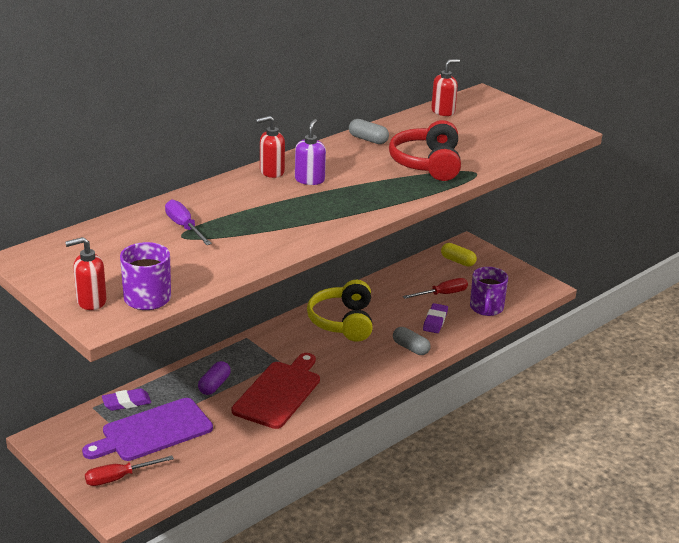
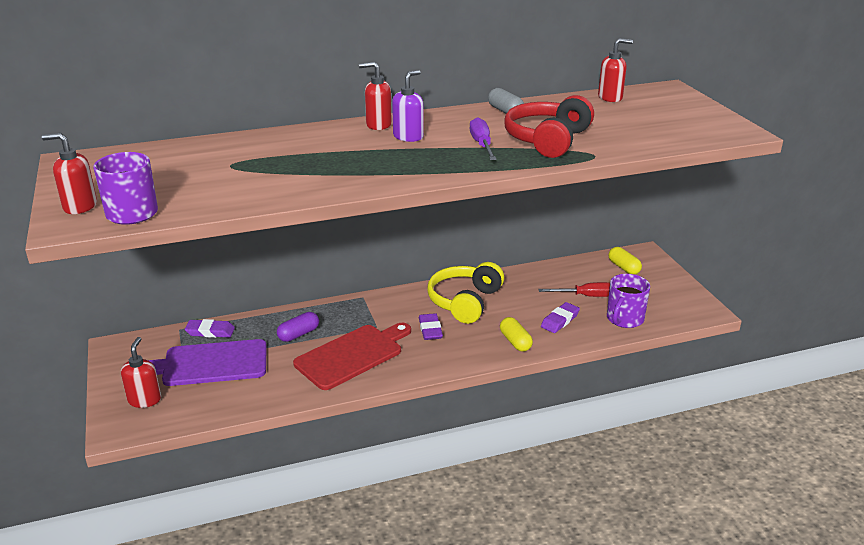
camera: 25 degrees right, 0 degrees up
(119, 478) = (145, 400): red screwdriver -> red soap dispenser
(184, 227) = (242, 158): purple screwdriver -> purple screwdriver (482, 144)
(331, 354) = (430, 329): none -> purple eraser
(410, 348) = (515, 342): grey capsule -> yellow capsule

